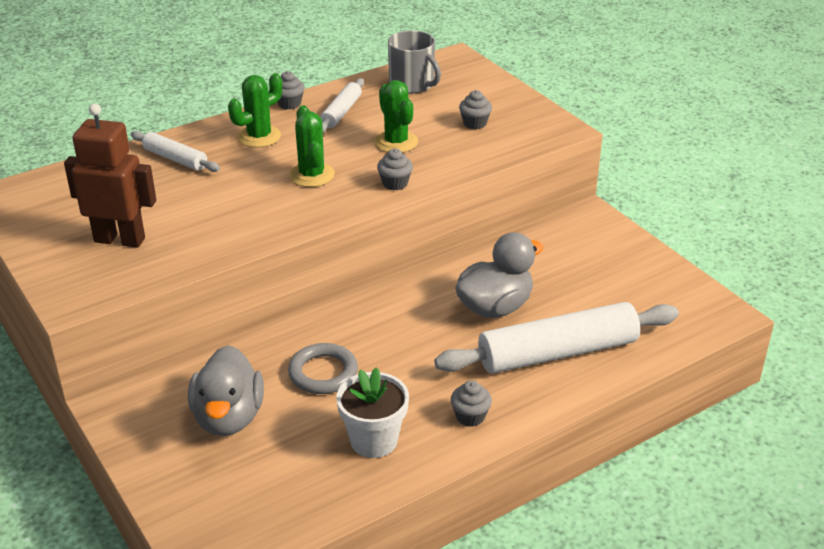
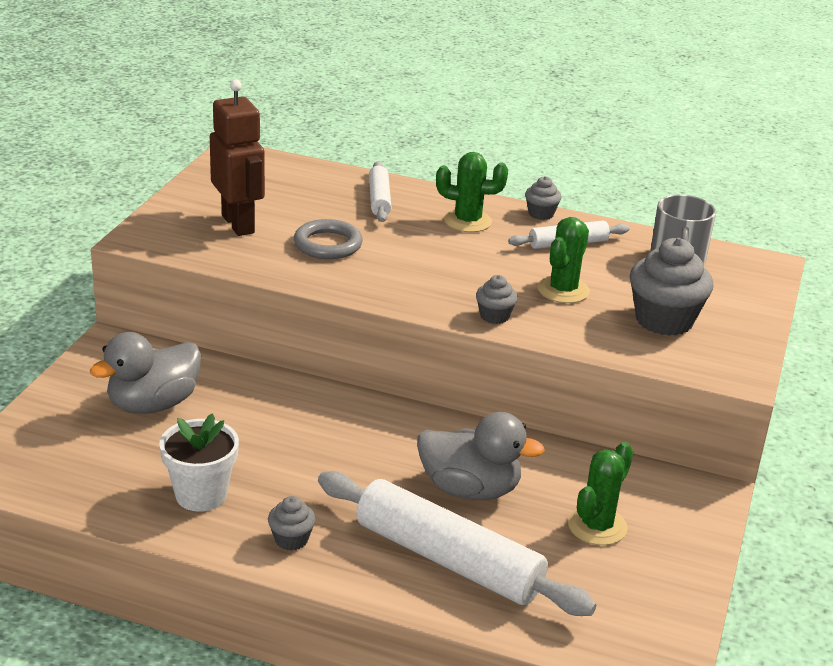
camera: 50 degrees right, 5 degrees down
(311, 175) = (446, 269): green cactus -> green cactus (597, 526)
(323, 373) = (260, 428): grey ring -> grey ring (328, 244)
(475, 123) = (664, 320): grey cupcake -> grey cupcake, size x1.99

